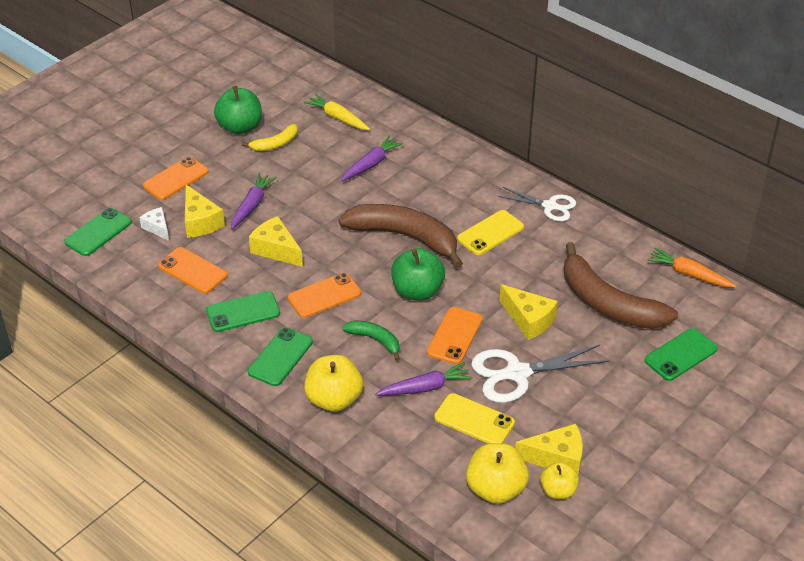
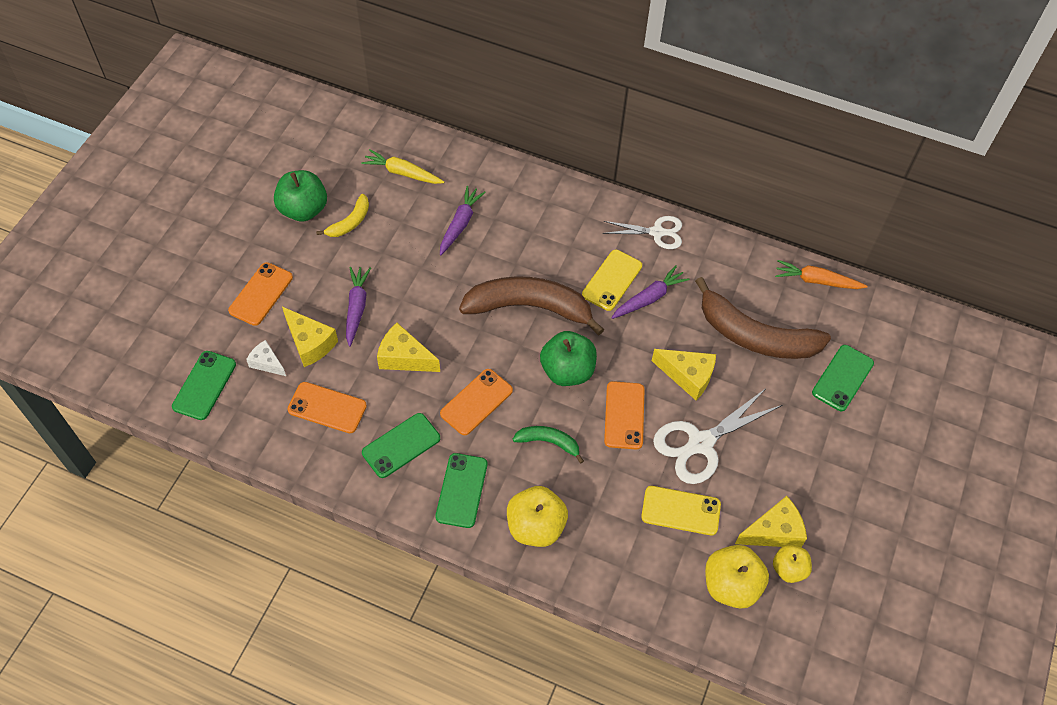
camera: 20 degrees left, 15 degrees up
(425, 387) = (619, 485): purple carrot -> purple carrot (649, 298)

